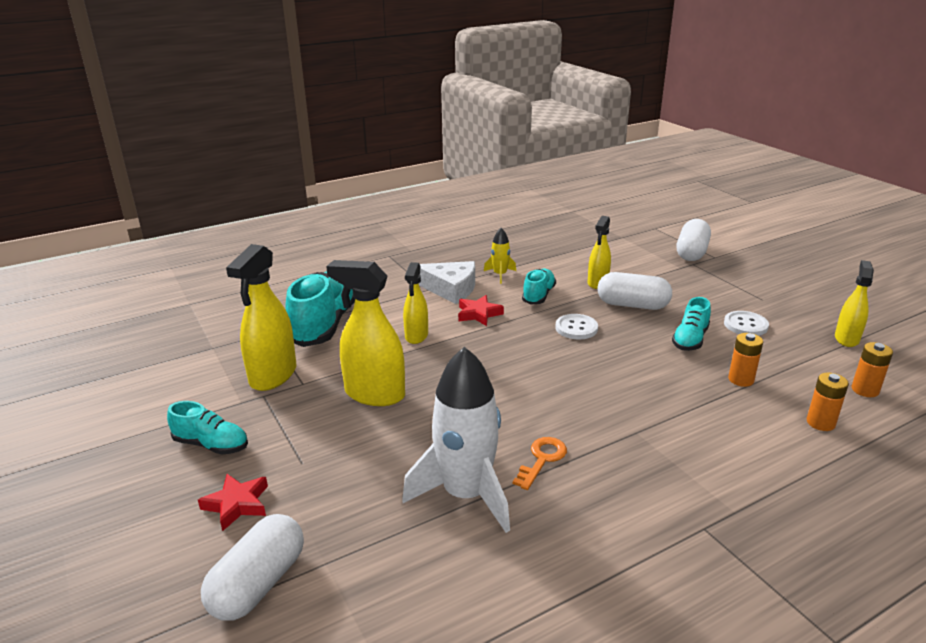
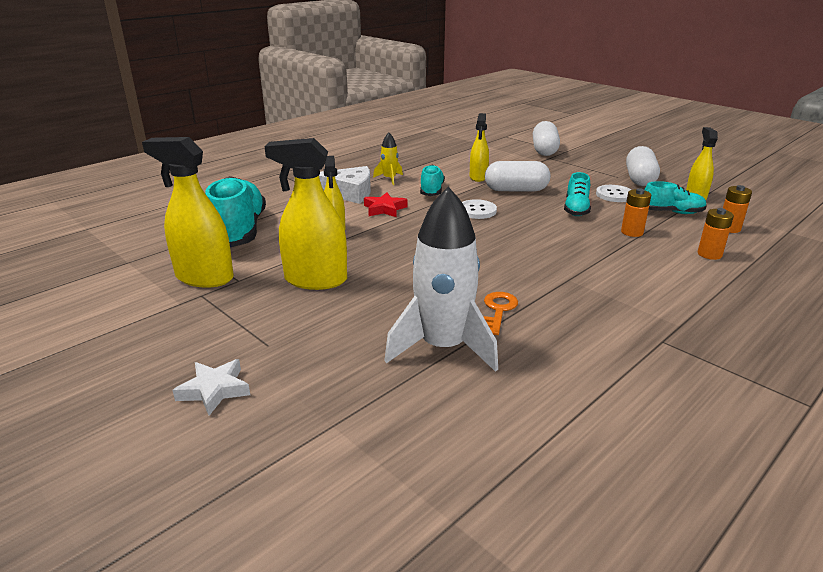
camera: 15 degrees left, 0 degrees up
(211, 445) = (163, 343): turquoise shoe -> turquoise shoe (672, 212)
(237, 504) = (214, 390): red star -> white star
(258, 584) = (269, 455): white capsule -> white capsule (639, 179)
(273, 375) = (204, 277): yellow spray bottle -> yellow spray bottle turned 105 degrees clockwise

